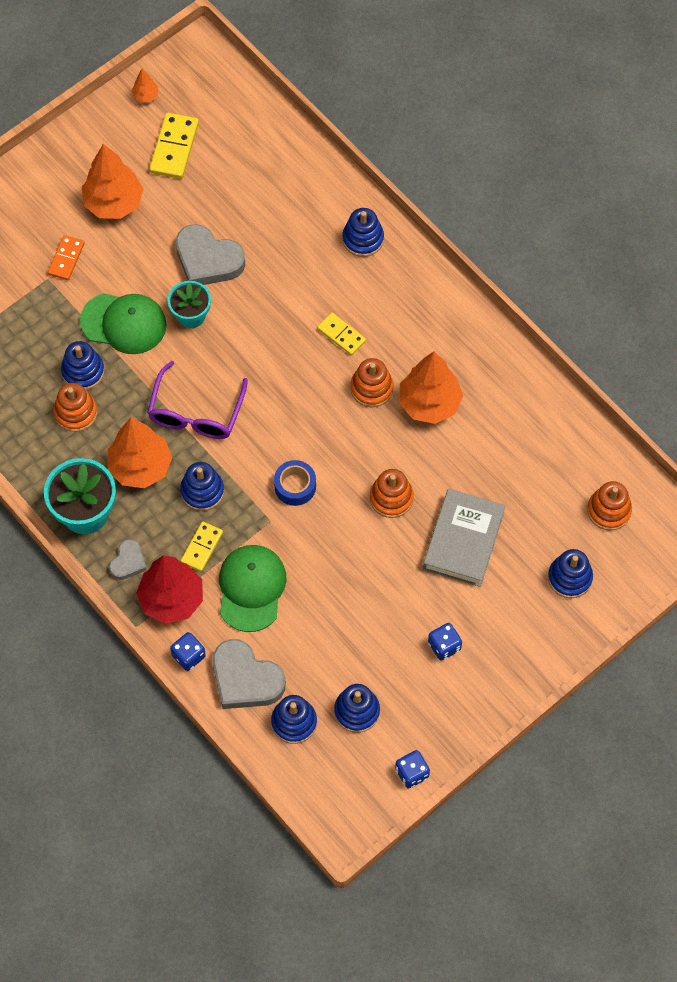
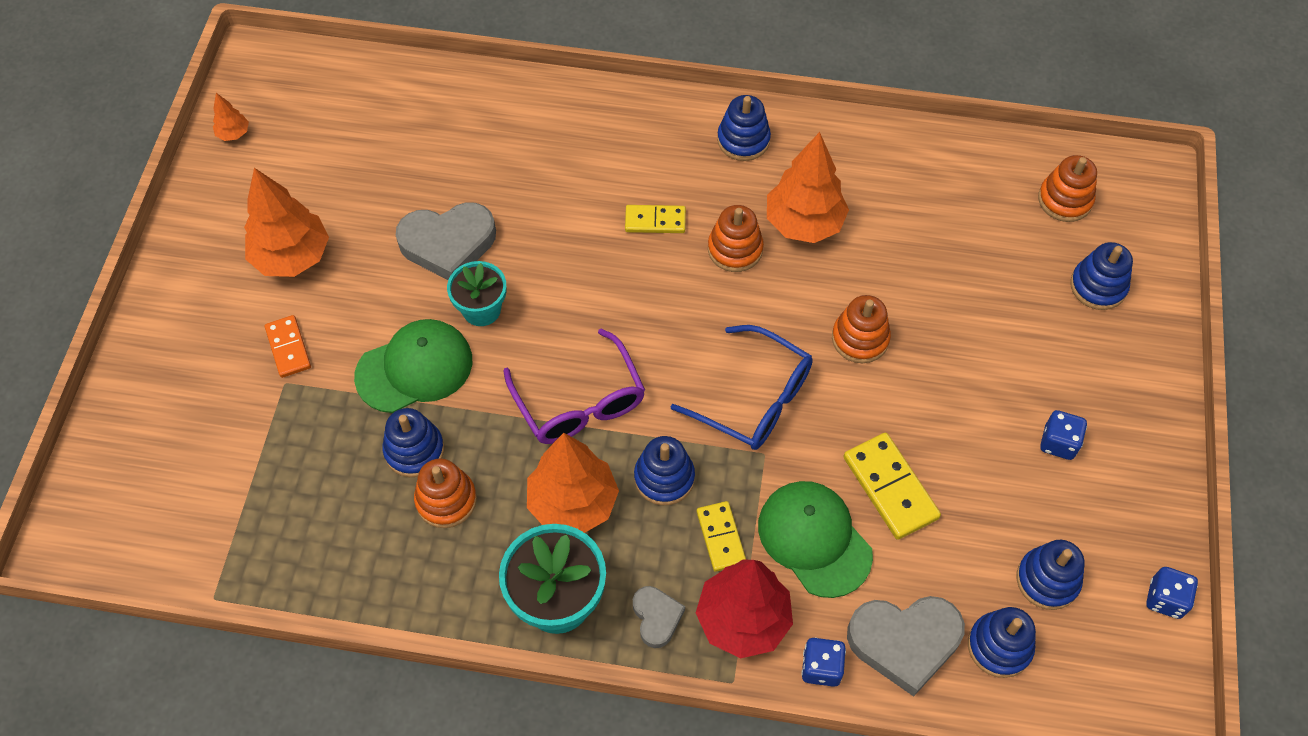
camera: 40 degrees left, 5 degrees down
(174, 148) = (311, 162): yellow domino -> yellow domino (890, 487)
(295, 486) = (754, 399): blue tape -> blue glasses
(363, 239) = (588, 120): blue stacking toy -> blue stacking toy (743, 140)
(463, 540) = (968, 327): grey book -> none

